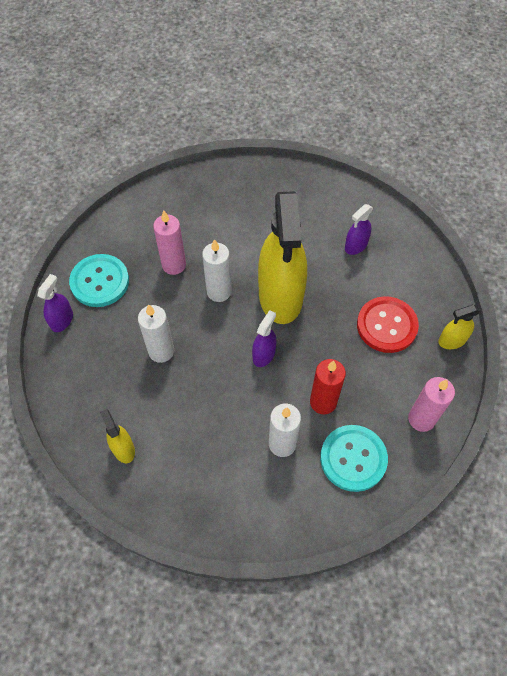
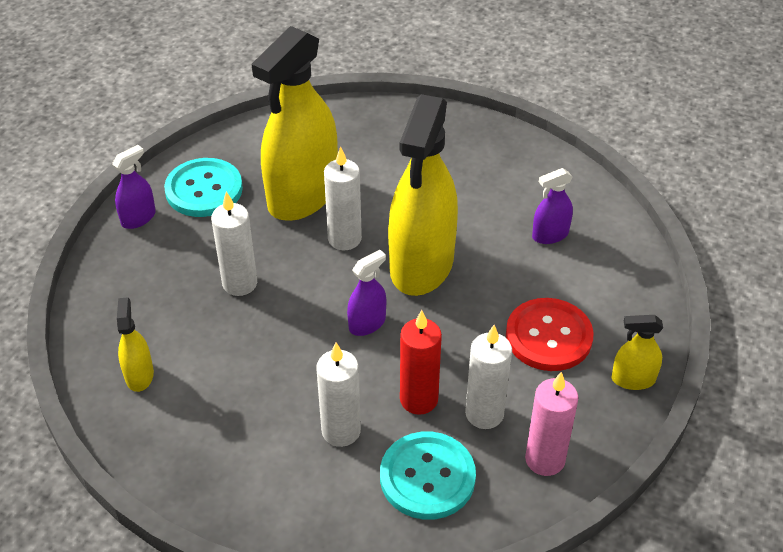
camera: 20 degrees right, 15 degrees down
(174, 265) = (303, 195): pink candle -> yellow spray bottle
(370, 398) = (484, 414): none -> white candle

